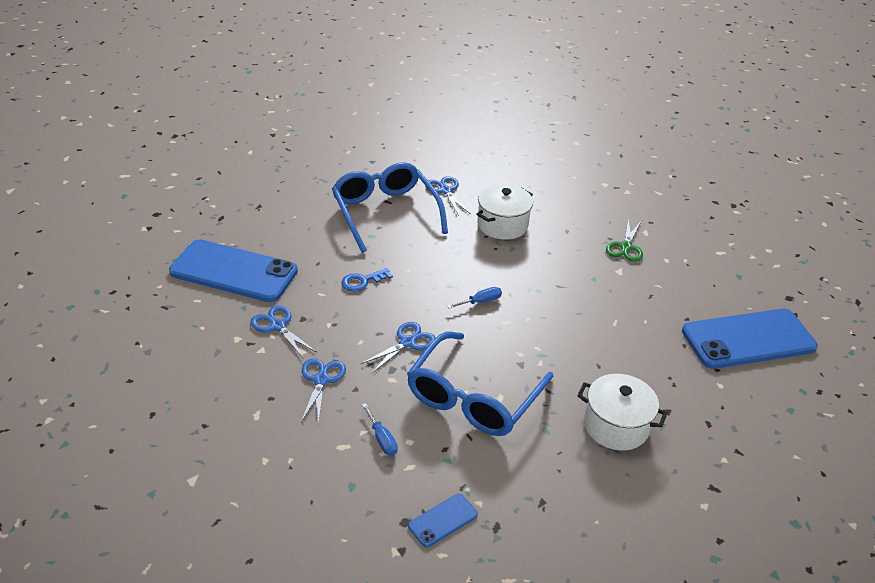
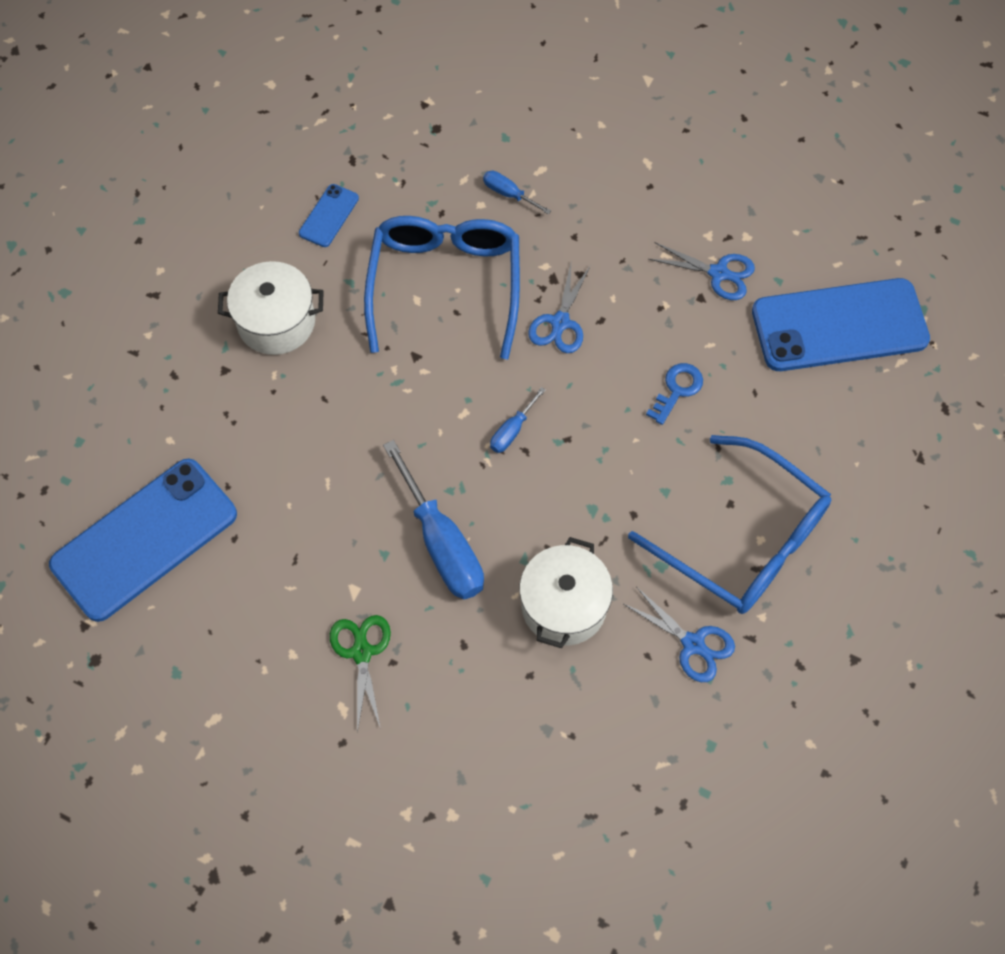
camera: 155 degrees right, 25 degrees up
(321, 380) = (617, 229): blue scissors -> none
(443, 520) = (403, 144): blue phone -> blue phone (329, 216)
(556, 270) = (442, 544): none -> blue screwdriver

